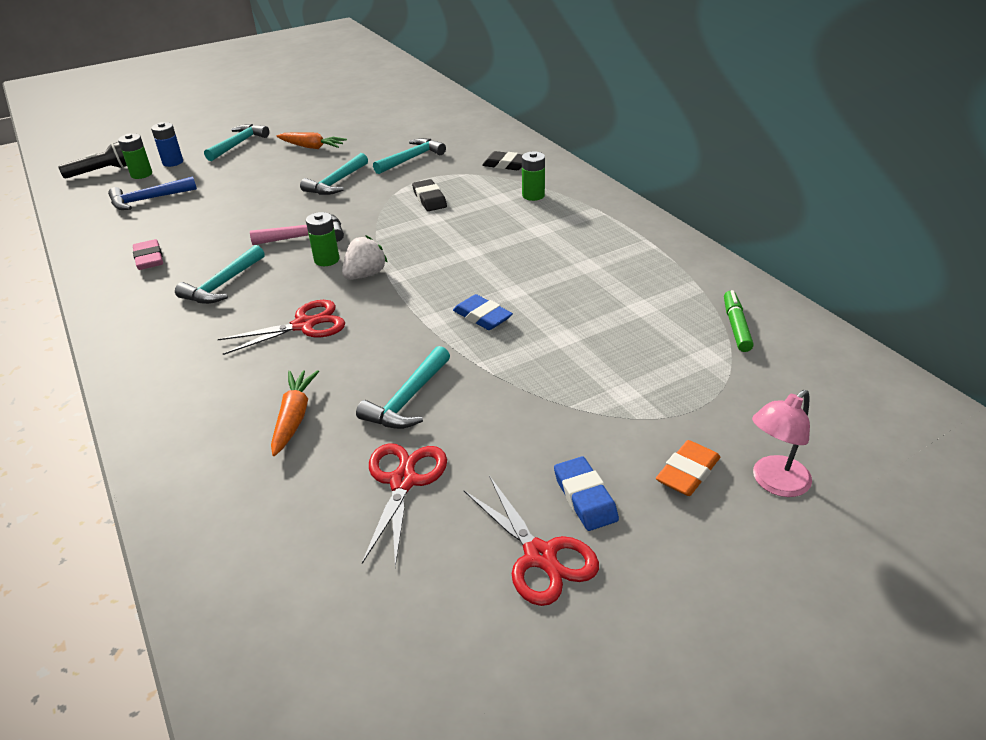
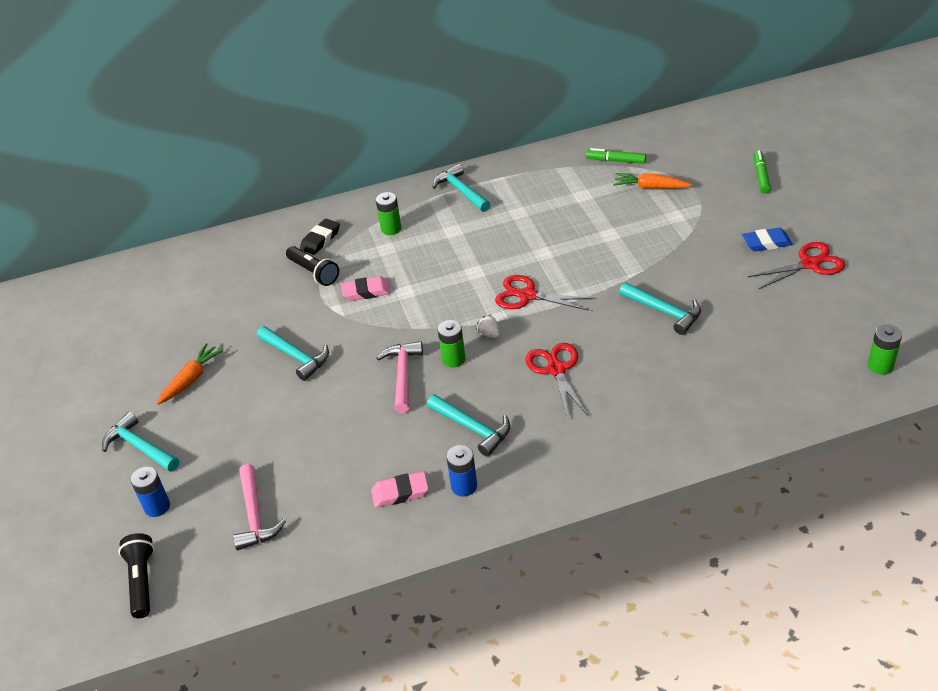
camera: 75 degrees left, 5 degrees up
(141, 174) = (176, 534): green battery -> green battery (880, 366)
(145, 291) = (464, 486): none -> blue battery
(148, 199) = (255, 515): blue hammer -> pink hammer
(294, 417) = (674, 369): orange carrot -> orange carrot (650, 187)
(365, 275) = (489, 334): white strawberry -> white strawberry, size x0.61
(403, 482) = (746, 315): red scissors -> red scissors (528, 295)
(411, 159) = (270, 301): turquoise hammer -> turquoise hammer (461, 191)
(429, 199) = (366, 291): black eraser -> pink eraser
(455, 170) = (314, 272): none -> black flashlight
(482, 317) = (572, 271): blue eraser -> none
(687, 472) = (750, 203): orange eraser -> none
(774, 483) = (761, 176): pink lamp -> green marker

